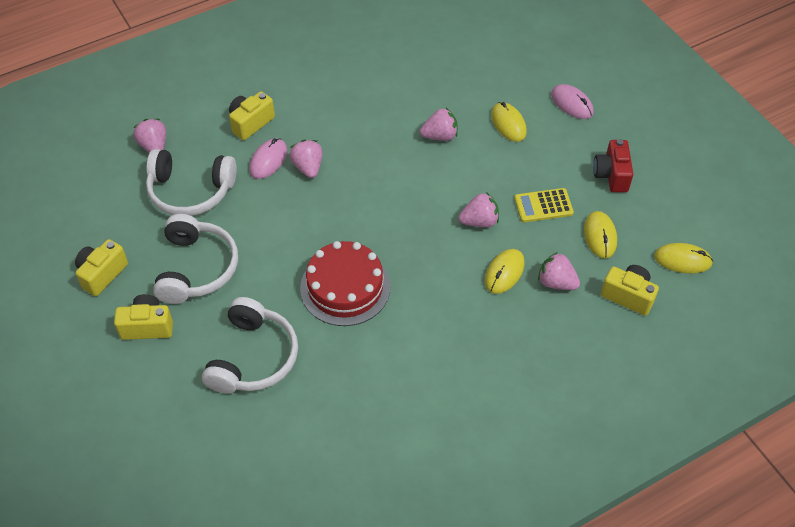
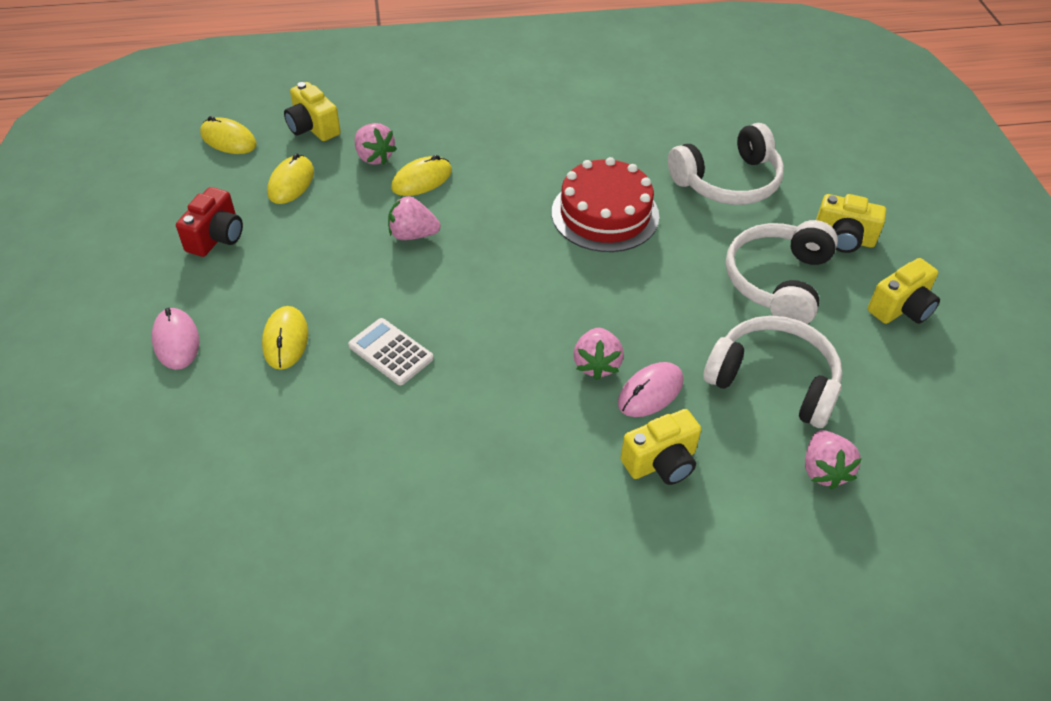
camera: 160 degrees left, 5 degrees down
(253, 357) = (728, 181): white headphones -> white headphones turned 150 degrees counterclockwise
(440, 136) = (390, 352): pink strawberry -> white calculator
(543, 206) = (326, 229): yellow calculator -> none

